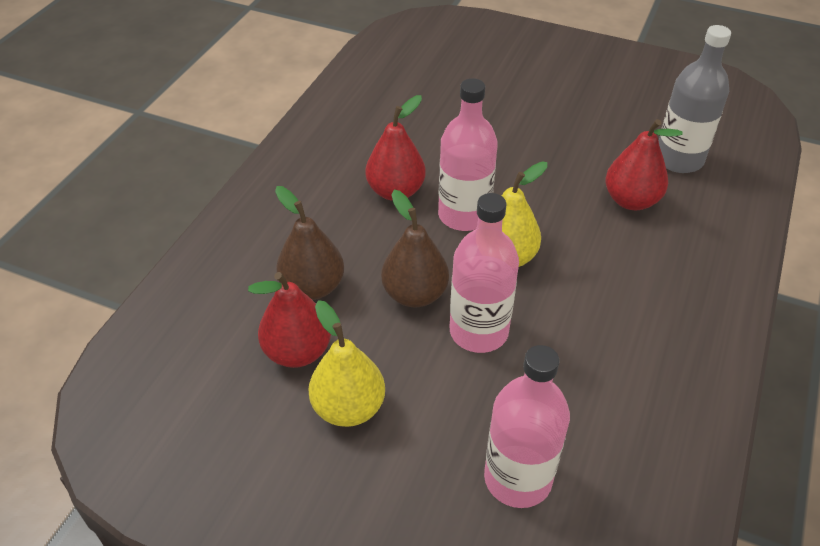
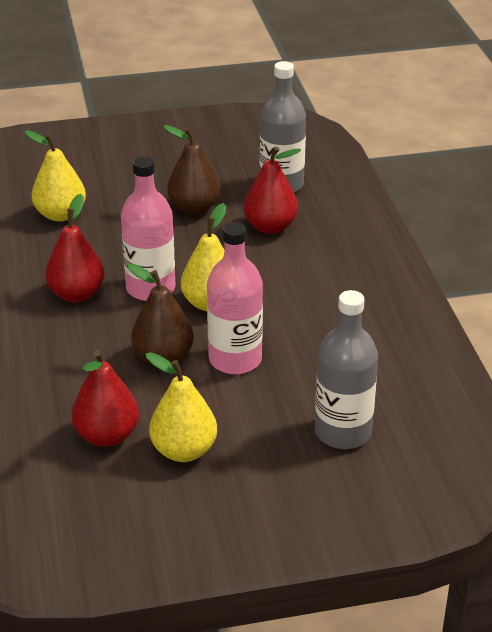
camera: 35 degrees left, 10 degrees down
(312, 287) = (74, 389): brown pear -> brown pear (194, 208)
(448, 107) = (60, 215): none -> yellow pear
(518, 478) = (343, 432): pink bottle -> grey bottle

